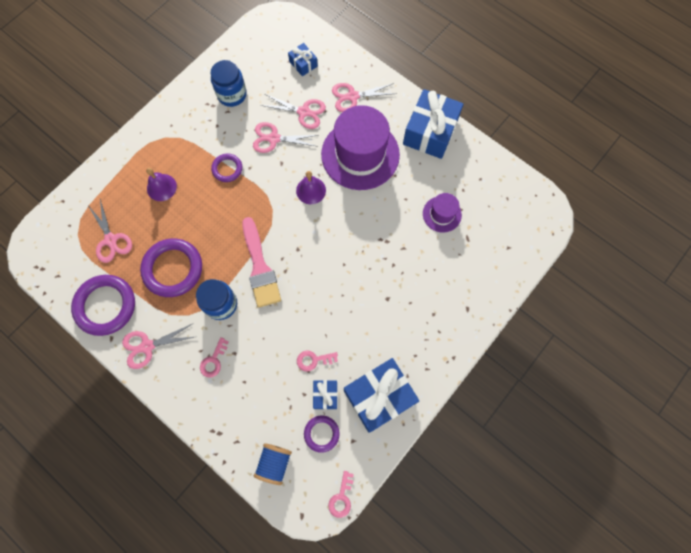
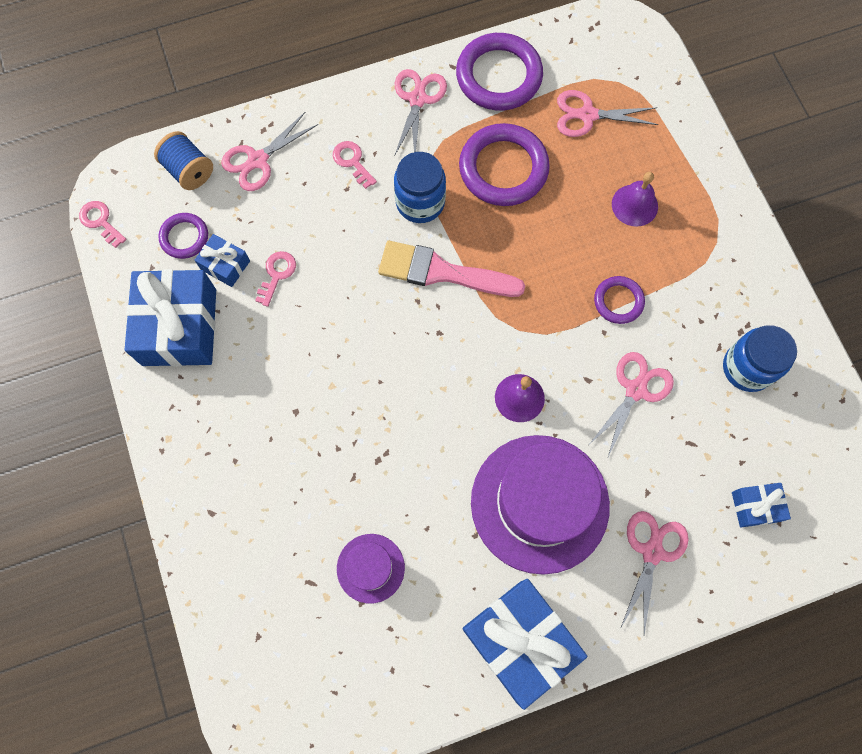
camera: 120 degrees right, 0 degrees up
(304, 112) = (661, 459): pink scissors -> pink scissors (258, 160)

